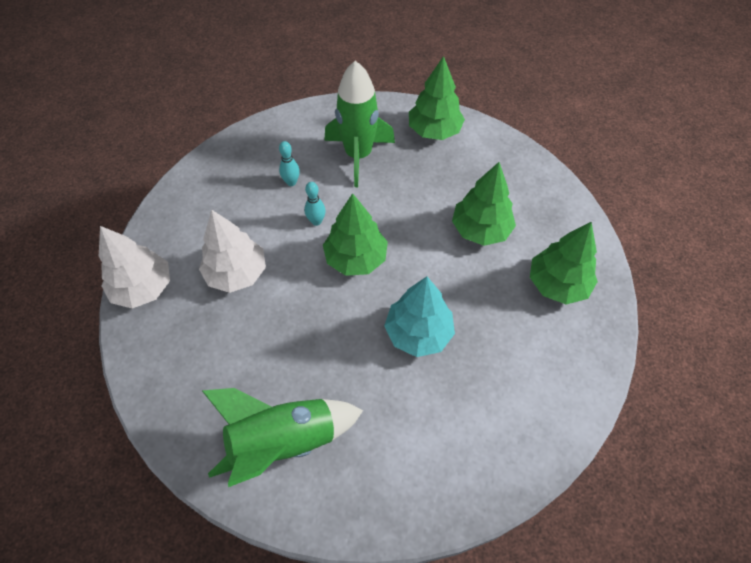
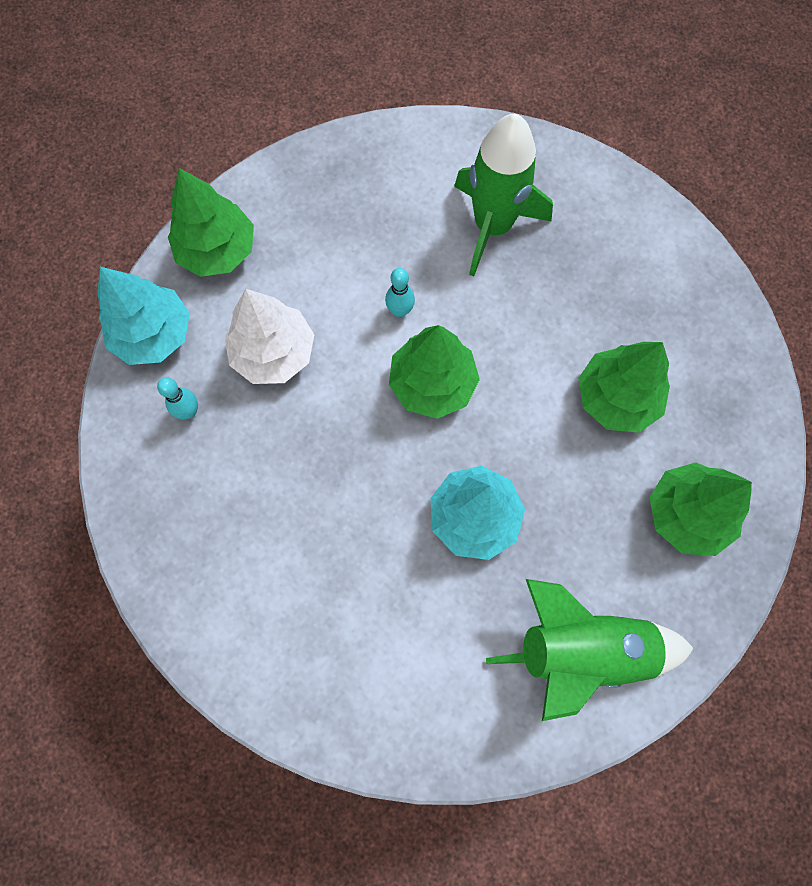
camera: 20 degrees right, 15 degrees up
(143, 288) = (153, 334): white tree -> turquoise tree
(283, 441) = (260, 597): green rocket -> green rocket (582, 649)
(291, 182) = (387, 239): turquoise bowling pin -> turquoise bowling pin (189, 411)
(434, 131) = (615, 220): green tree -> green tree (217, 250)

